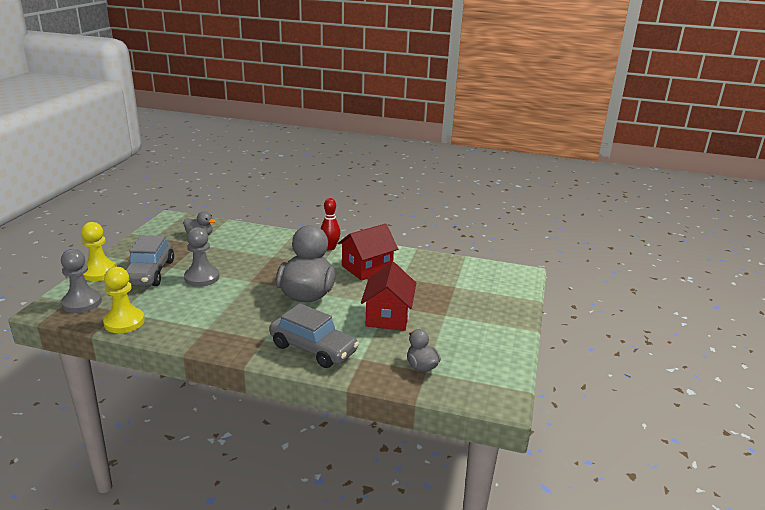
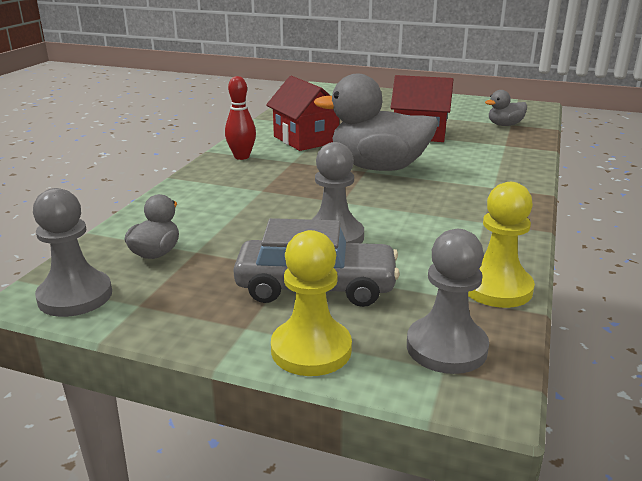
camera: 85 degrees left, 0 degrees up
(167, 224) = (75, 296): none -> grey pawn
(313, 348) = (499, 163): grey car -> none

